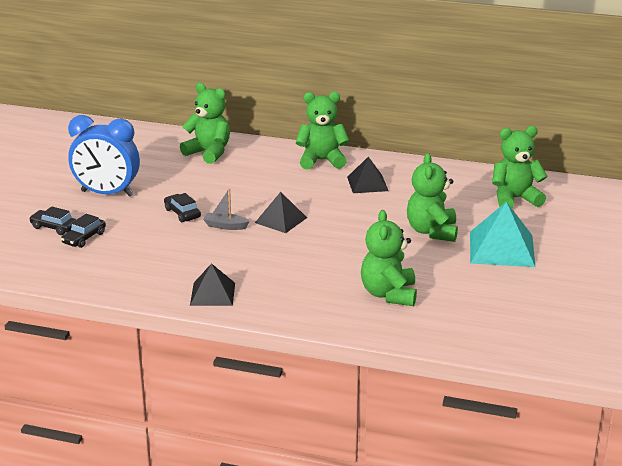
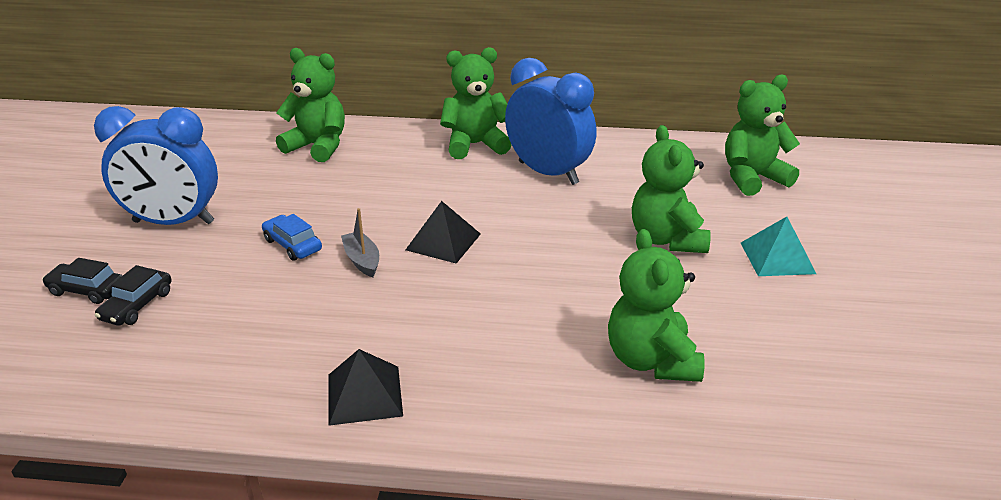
camera: 10 degrees left, 5 degrees up
(182, 213) = (292, 245): black car -> blue car
(225, 226) = (362, 260): grey boat -> grey boat turned 60 degrees clockwise
(367, 183) = (548, 173): black pyramid -> blue clock
(502, 249) = (777, 258): turquoise pyramid -> turquoise pyramid, size x0.63

